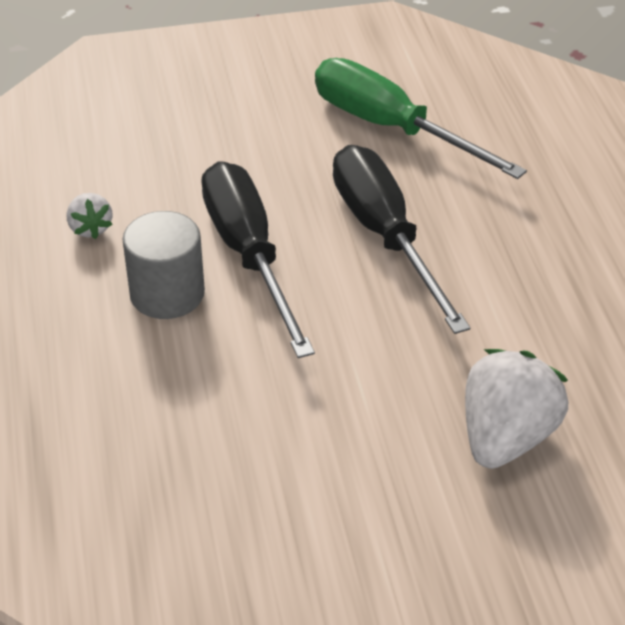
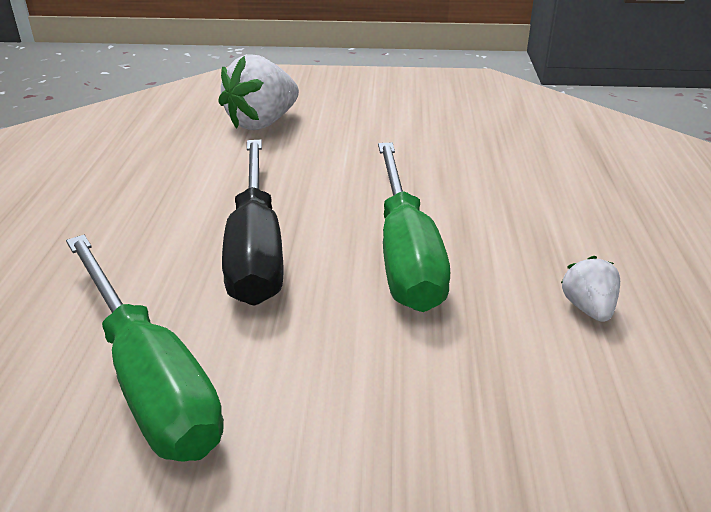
camera: 165 degrees left, 10 degrees down
(167, 293) = (496, 233): grey cylinder -> none
(249, 255) = (405, 252): black screwdriver -> green screwdriver

